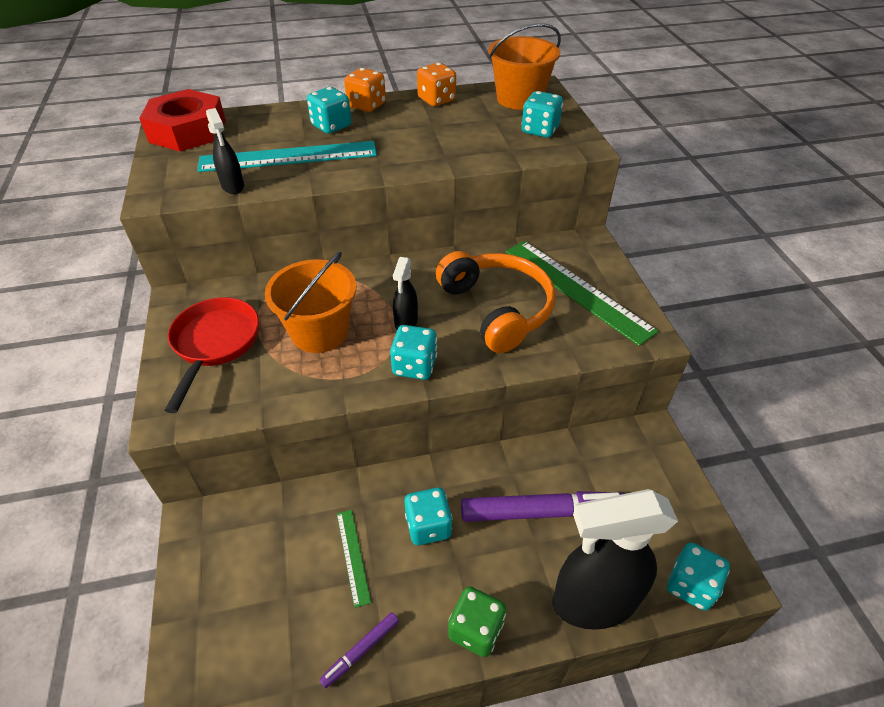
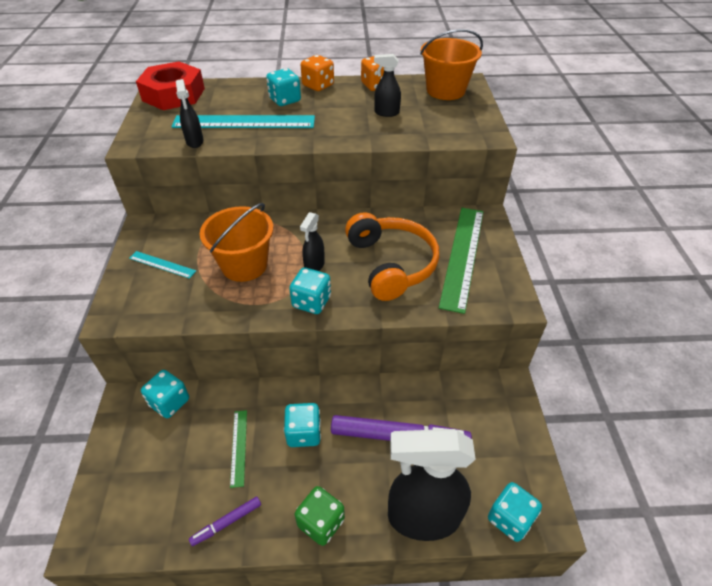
camera: 10 degrees right, 0 degrees up
(215, 344) = (162, 264): red pan -> turquoise ruler
(458, 130) = (386, 113): none -> black spray bottle
(540, 130) = (454, 119): turquoise dice -> turquoise dice (169, 402)
(576, 289) = (462, 256): green ruler -> green ruler turned 45 degrees clockwise

